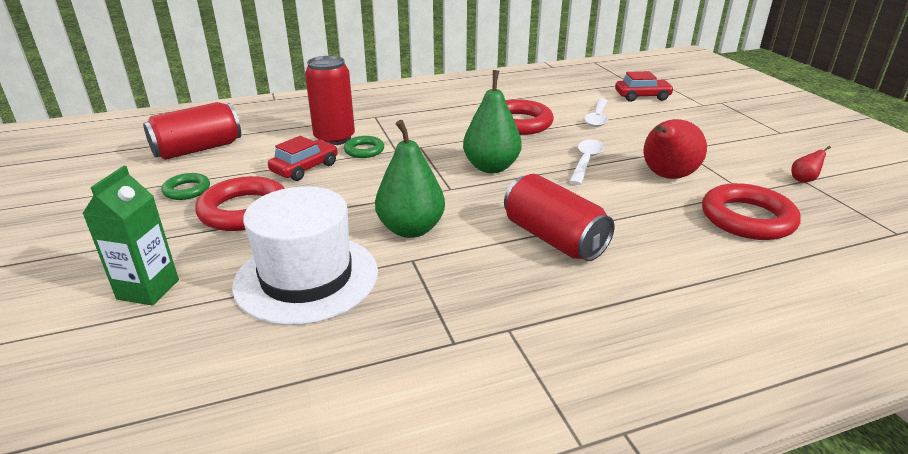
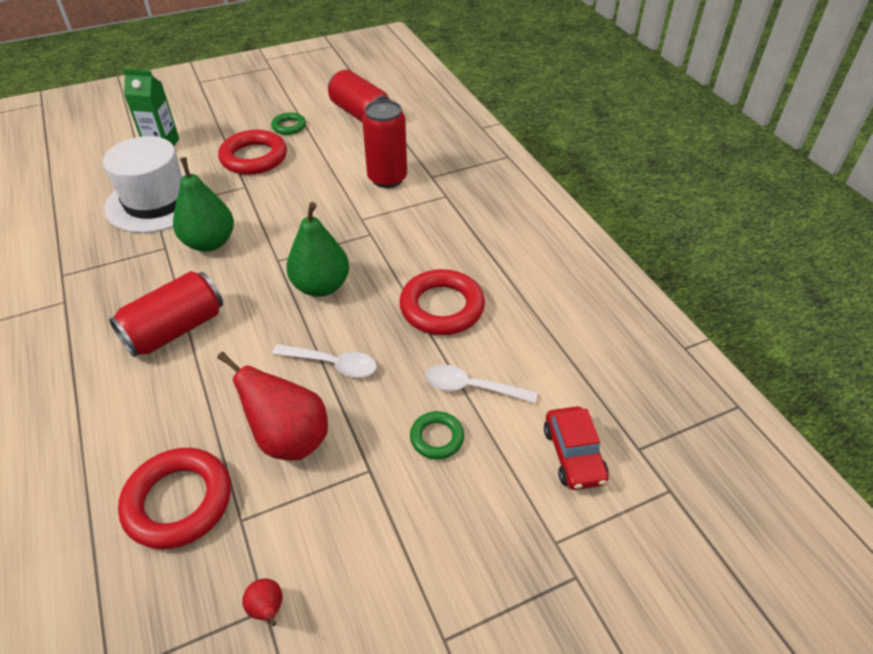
camera: 85 degrees right, 15 degrees up
(305, 168) = (324, 172): red car -> none
(364, 150) = (360, 199): green ring -> green ring (437, 438)

